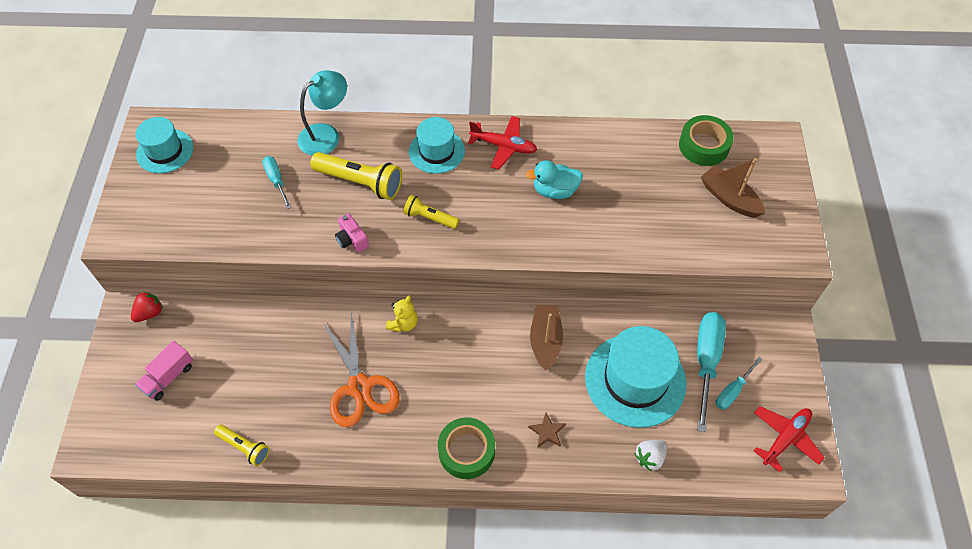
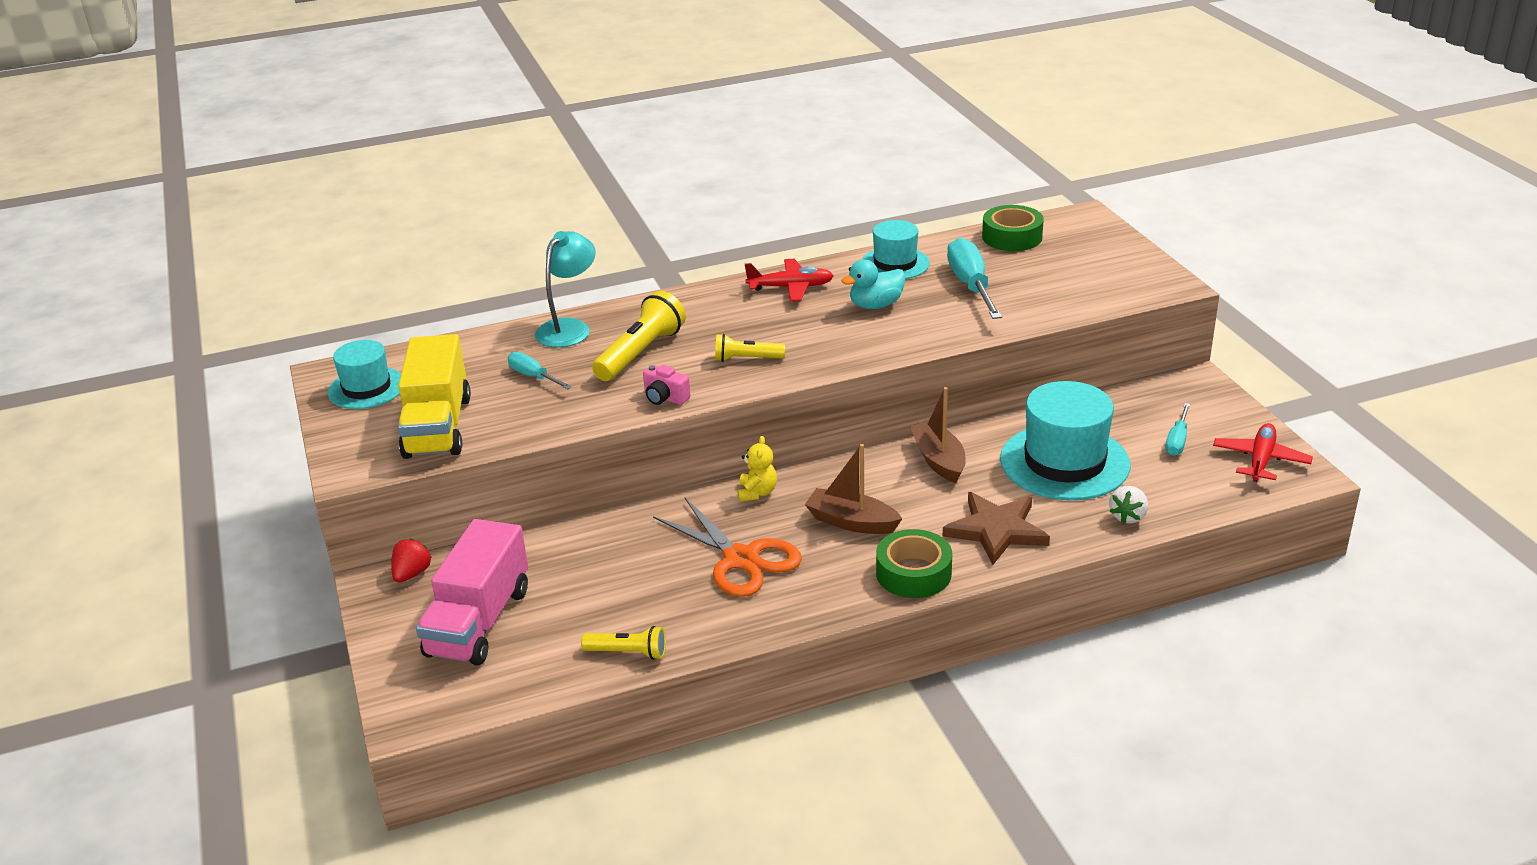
camera: 20 degrees left, 25 degrees down
(168, 377) = (479, 622): pink truck -> pink truck, size x1.84
(190, 211) = (438, 427): none -> yellow truck
(360, 182) = (641, 353): yellow flashlight -> yellow flashlight turned 60 degrees counterclockwise
(436, 151) = (715, 309): turquoise hat -> turquoise hat (895, 263)
(547, 432) = (996, 530): brown star -> brown star, size x2.12
(706, 361) = (1131, 427): turquoise screwdriver -> turquoise screwdriver (971, 285)
(729, 198) = (1069, 266): brown boat -> brown boat (851, 522)

